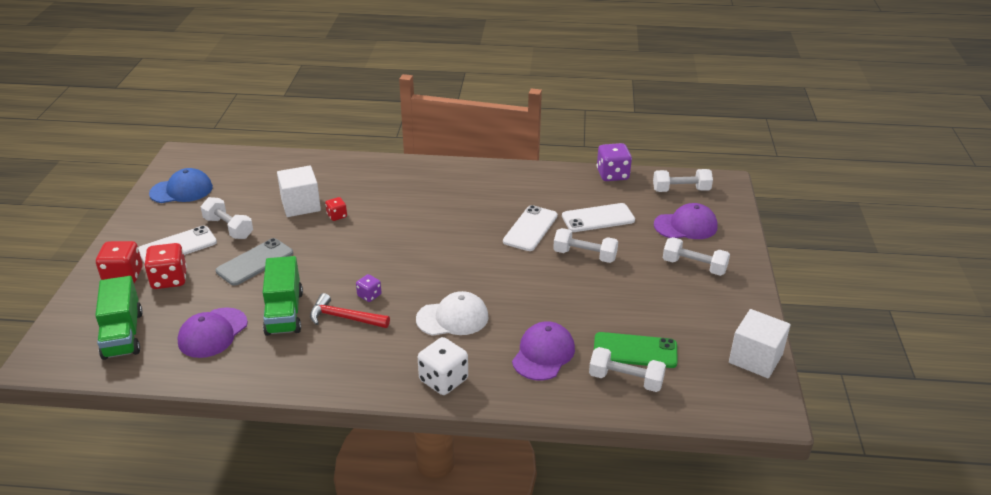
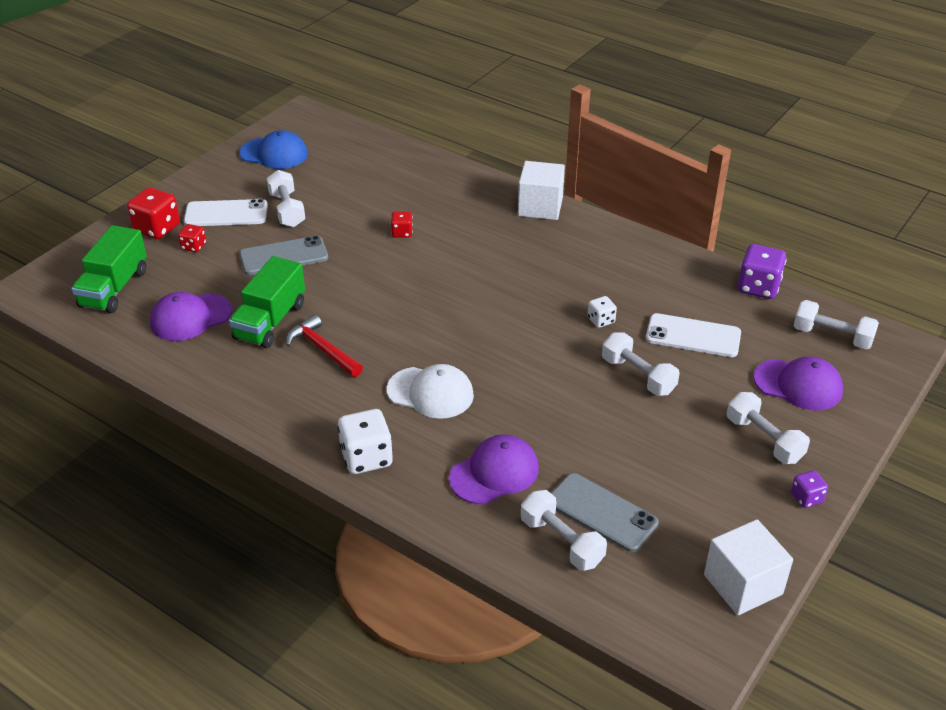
camera: 30 degrees right, 5 degrees up
(169, 279) = (193, 246): red dice -> red dice, size x0.55
(301, 205) = (375, 208): white cube -> white cube (540, 207)
(369, 295) = (365, 334): purple dice -> purple dice (806, 498)
(530, 228) = (601, 320): white phone -> white dice
(635, 350) = (602, 512): green phone -> grey phone

